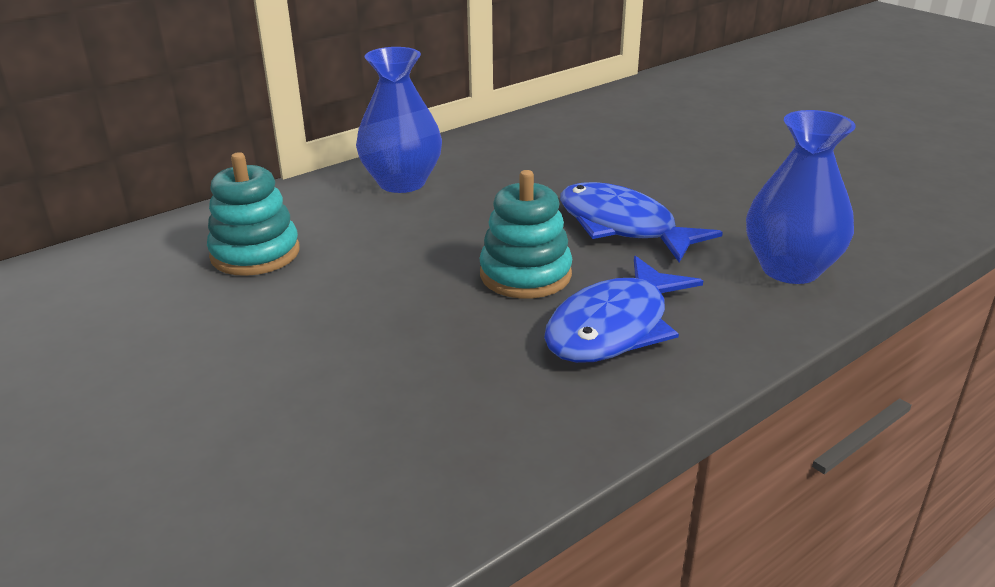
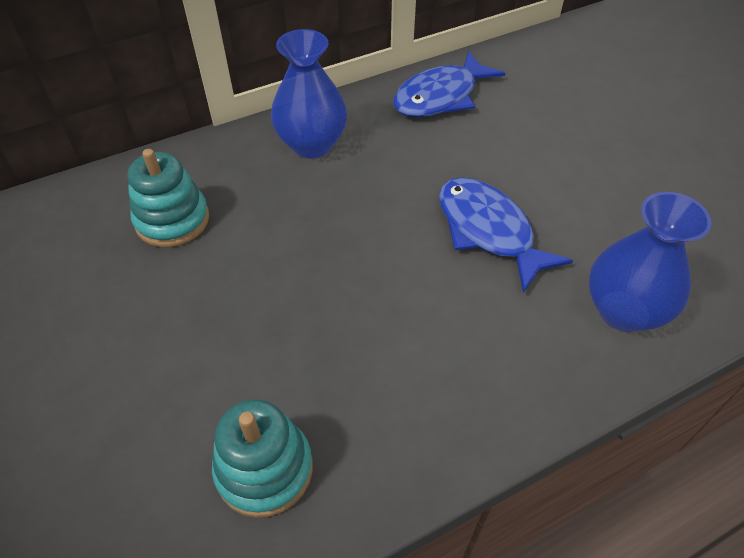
camera: 10 degrees right, 20 degrees up
(525, 274) = (388, 281): turquoise stacking toy -> turquoise stacking toy (264, 469)
(614, 327) = (446, 361): blue fish -> blue fish (440, 97)

